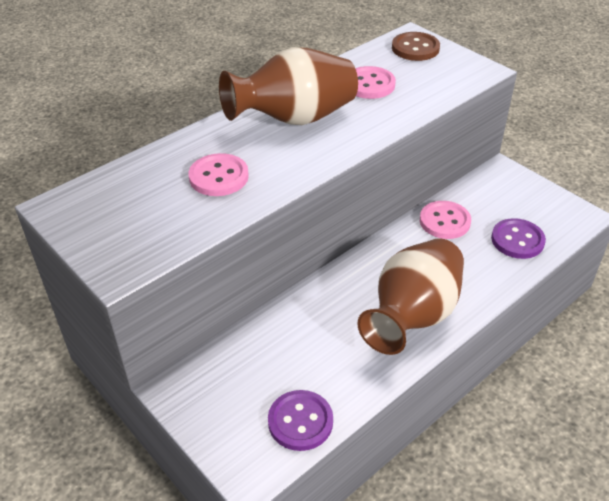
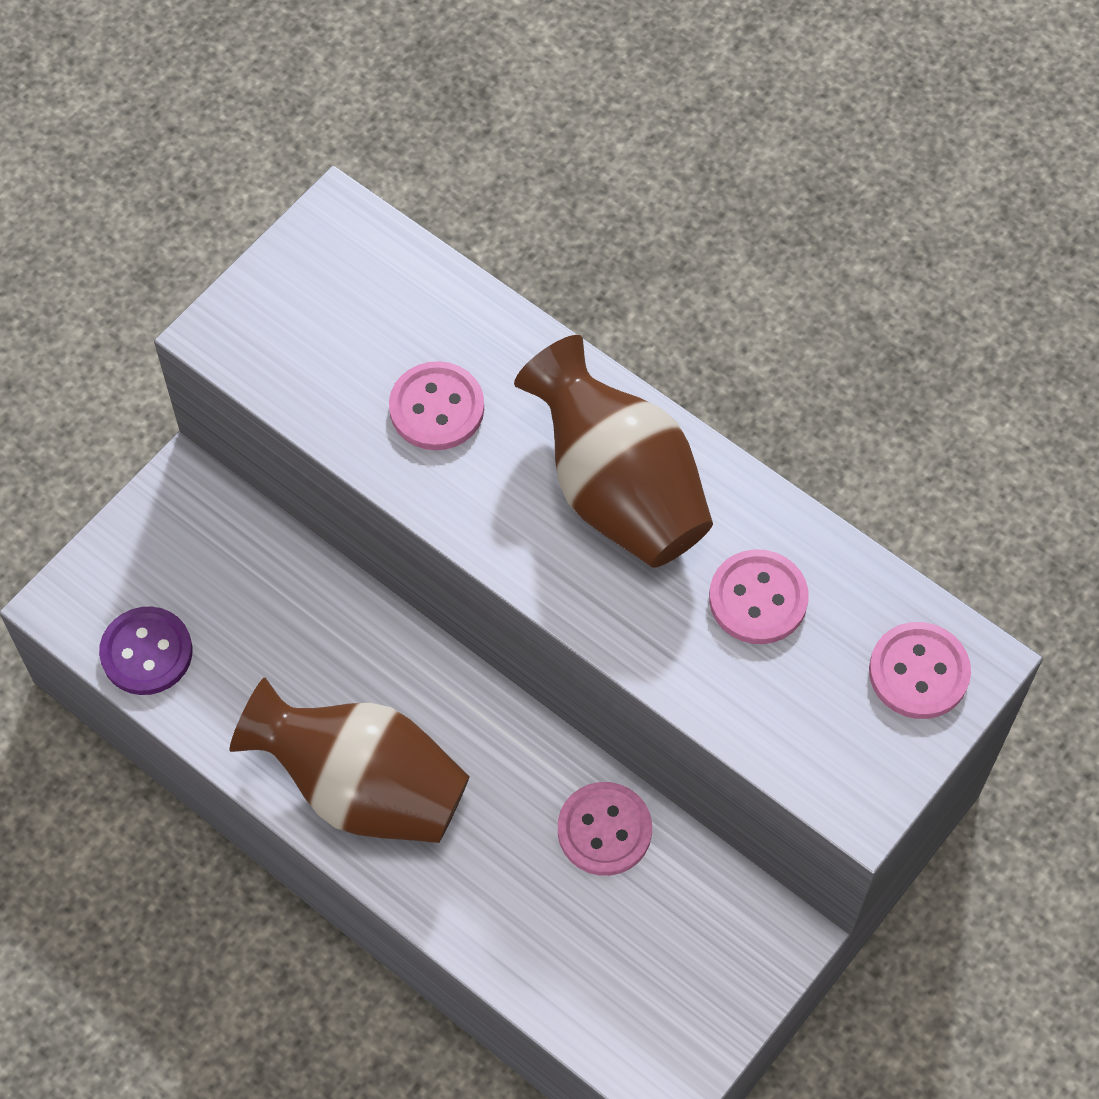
camera: 80 degrees right, 20 degrees up
(415, 48) = (919, 672): brown button -> pink button
(517, 240) = (574, 959): purple button -> none

